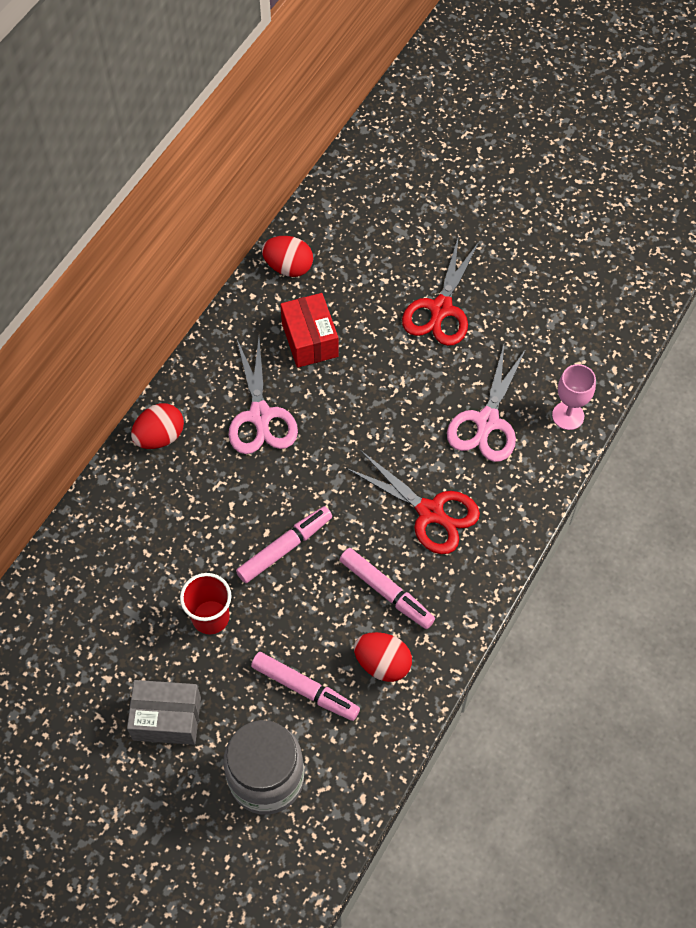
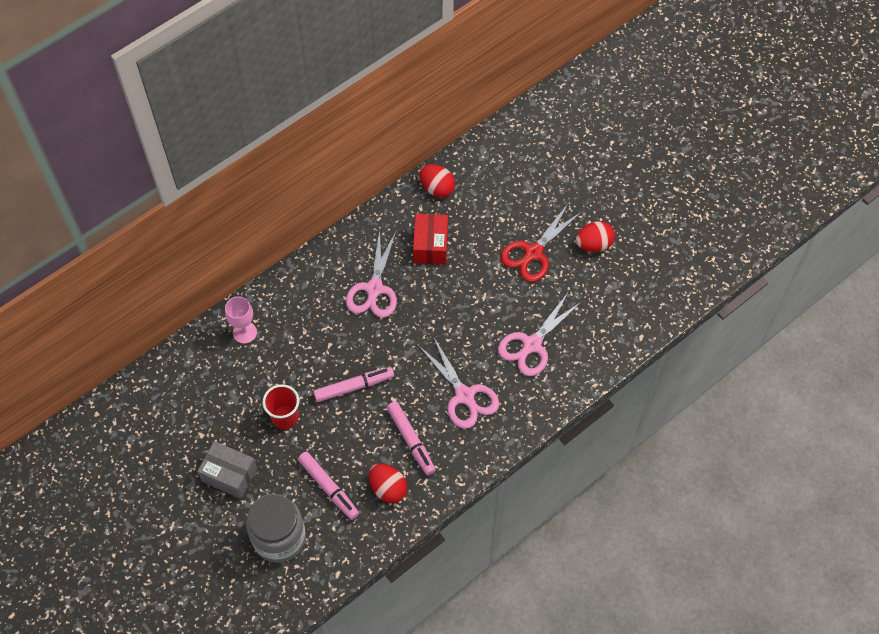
camera: 20 degrees right, 0 degrees up
(160, 436) = (300, 281): red egg -> red egg (594, 244)
(430, 512) = (464, 395): red scissors -> pink scissors
(568, 416) = (592, 359): pink goblet -> pink goblet (244, 332)

